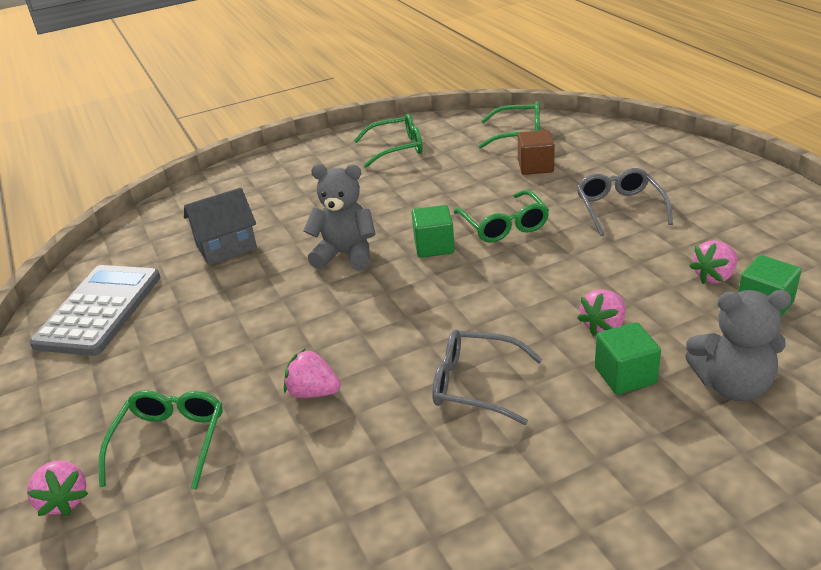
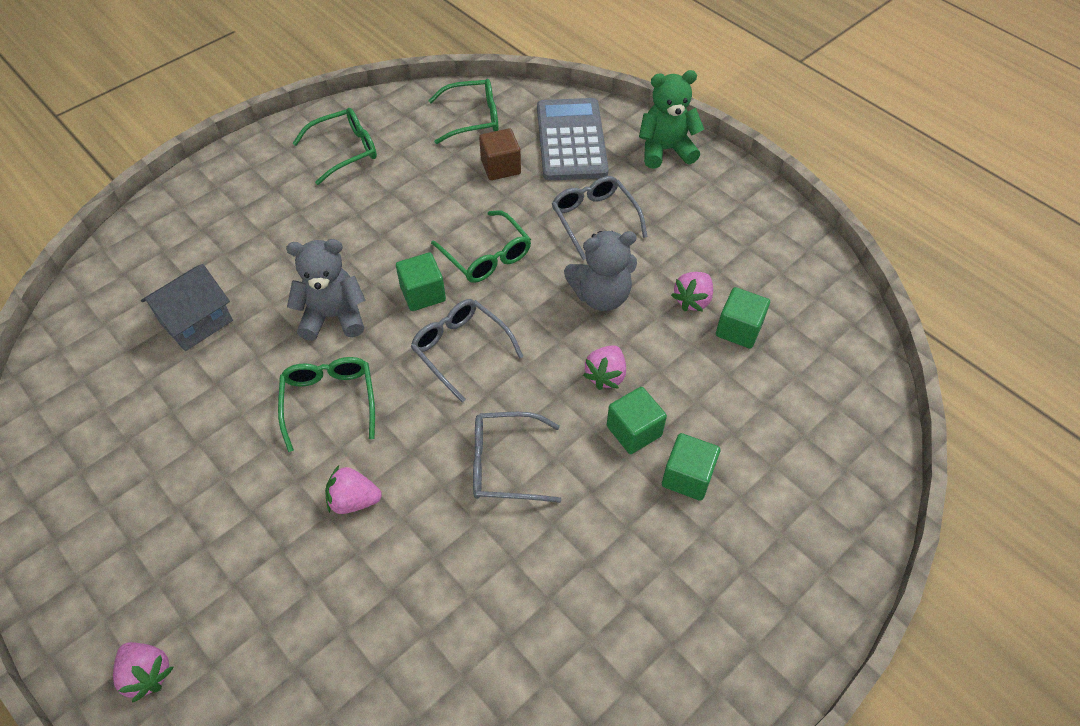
camera: 20 degrees left, 20 degrees up
(99, 310) = (82, 432): grey calculator -> grey calculator (571, 140)
(170, 442) = (229, 586): green glasses -> green glasses (329, 402)
(458, 290) = (461, 350): none -> grey glasses
(680, 424) = (687, 477): none -> green cube
(705, 165) = (665, 150): none -> green teddy bear
(732, 385) = (723, 427): grey teddy bear -> grey teddy bear (601, 296)

